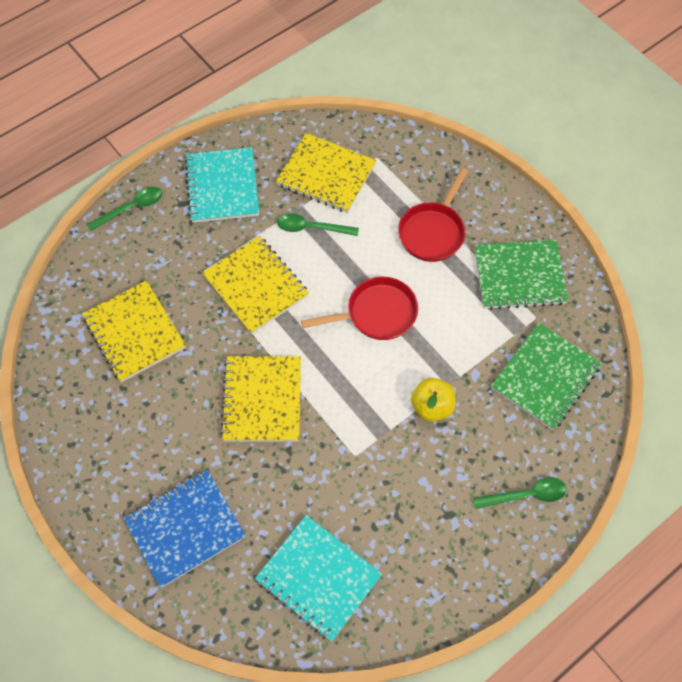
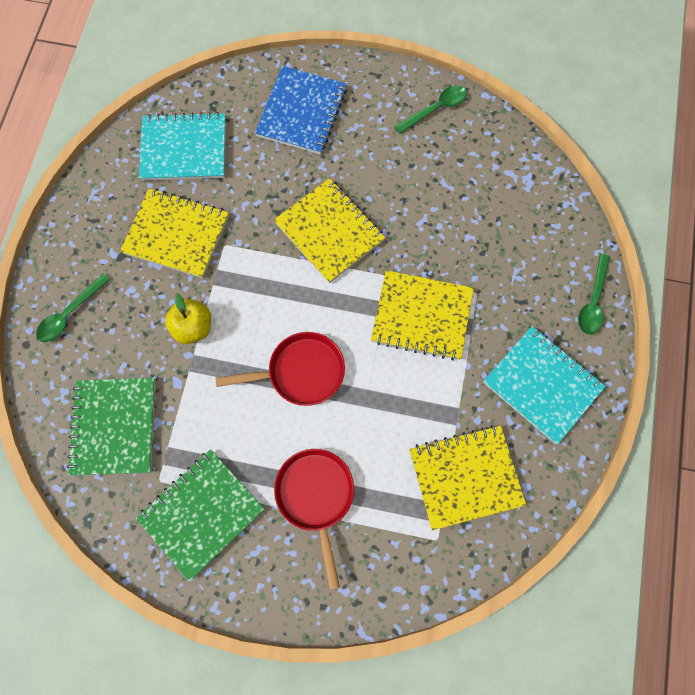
camera: 140 degrees right, 10 degrees up
(134, 332) = (475, 206): yellow notebook -> yellow notebook (176, 234)
(311, 228) = (427, 408): green spoon -> green spoon (435, 109)
(376, 313) = (301, 372): red pan -> red pan turned 135 degrees counterclockwise

